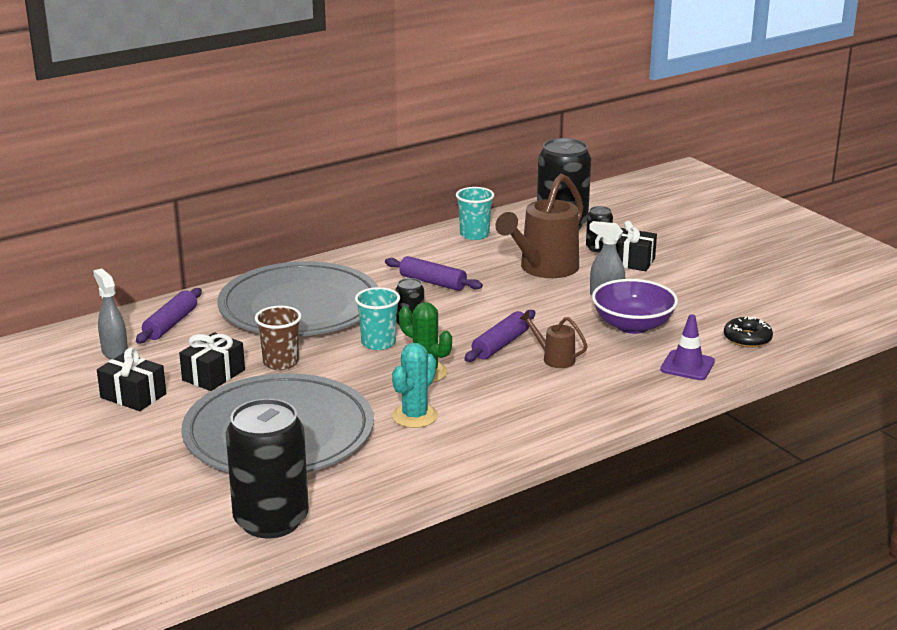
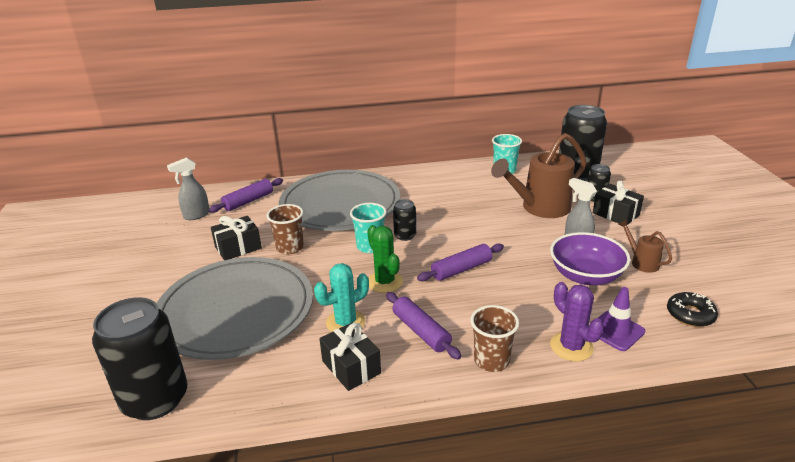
camera: 25 degrees right, 5 degrees up
(114, 352) = (196, 215): grey spray bottle -> grey spray bottle turned 120 degrees counterclockwise
(133, 396) = (174, 252): black gift -> black gift (351, 367)
(432, 282) = (447, 203): purple rolling pin -> purple rolling pin (421, 331)
(554, 358) = (497, 293): brown watering can -> brown watering can (641, 262)
(587, 413) = (491, 360): none -> brown cup
(654, 387) = (571, 347): none -> purple cactus

